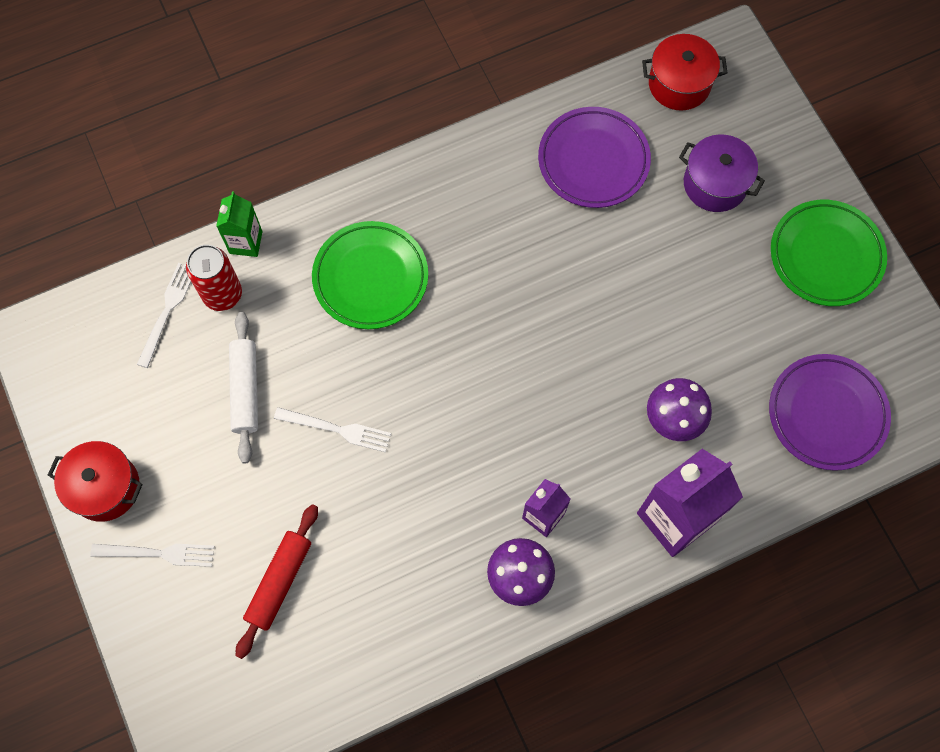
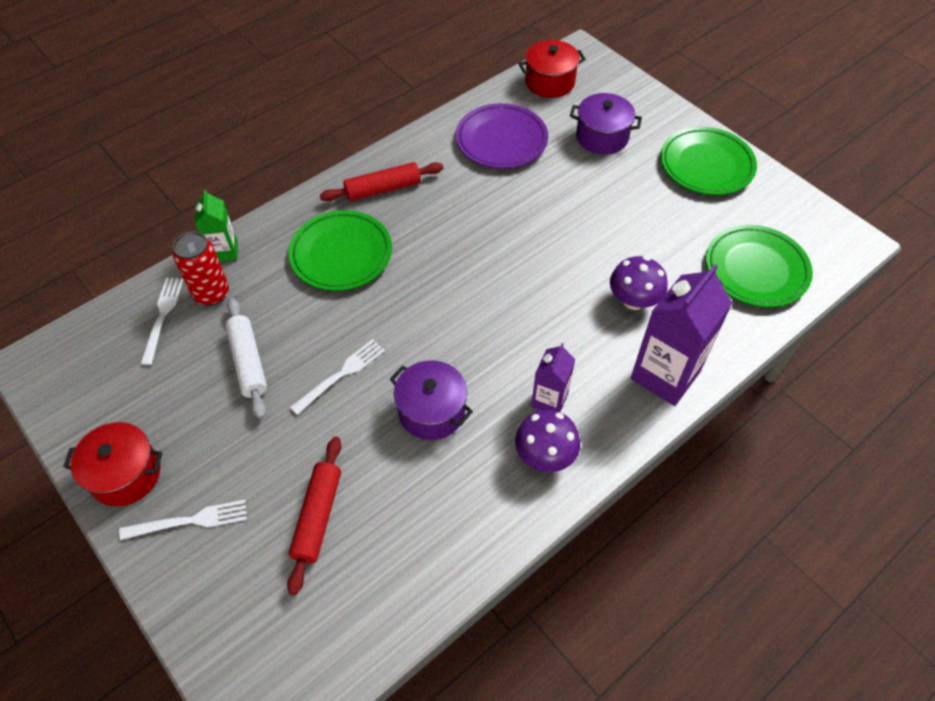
camera: 15 degrees left, 15 degrees down
(337, 429) = (341, 374): white fork -> white fork turned 45 degrees counterclockwise
(419, 497) = (432, 411): none -> purple pot
(437, 199) = (383, 189): none -> red rolling pin
(827, 414) = (756, 270): purple plate -> green plate

